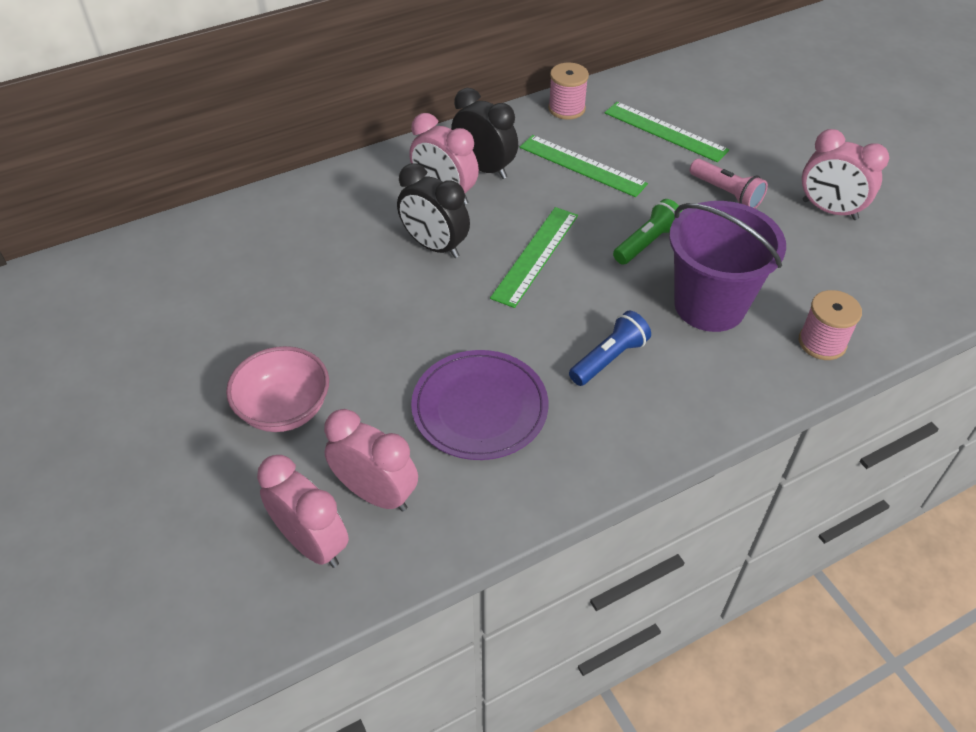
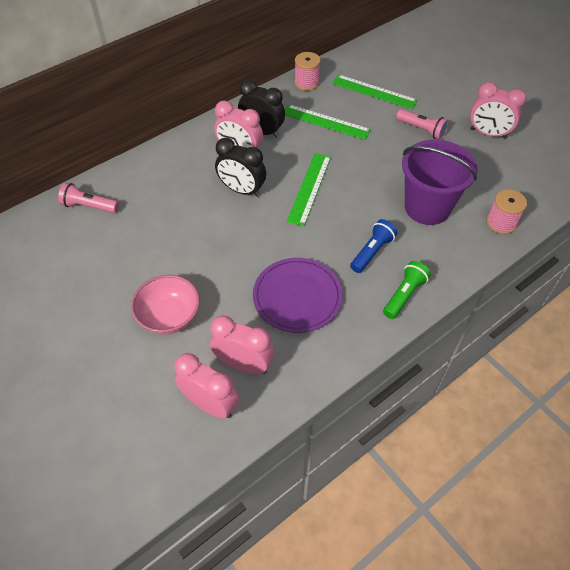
camera: 10 degrees left, 5 degrees up
(211, 241) = (89, 206): none -> pink flashlight
(647, 243) = (379, 170): green flashlight -> green flashlight (404, 295)

